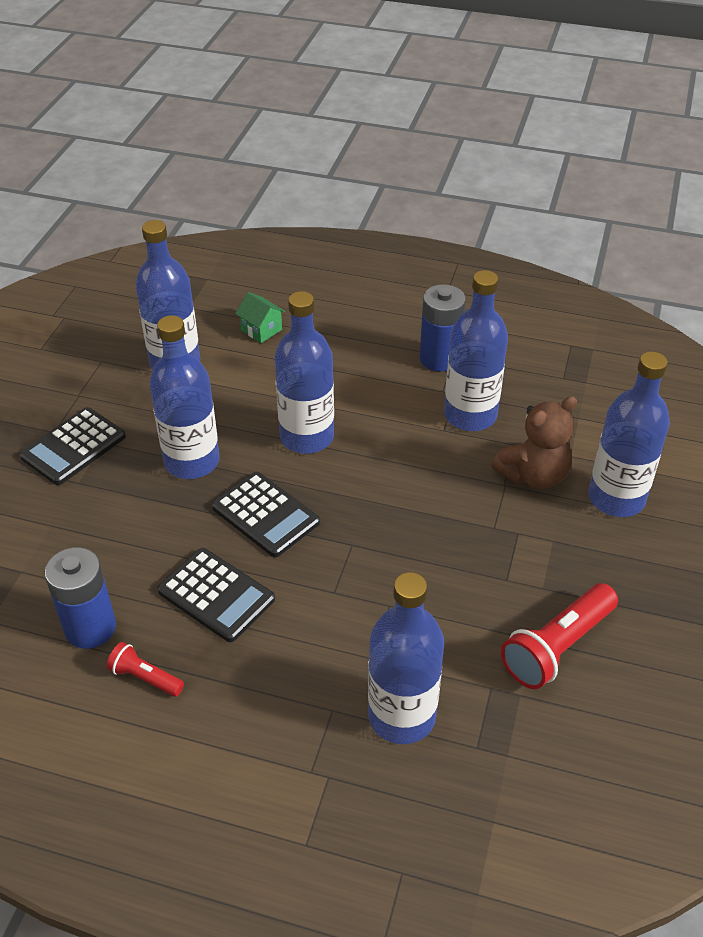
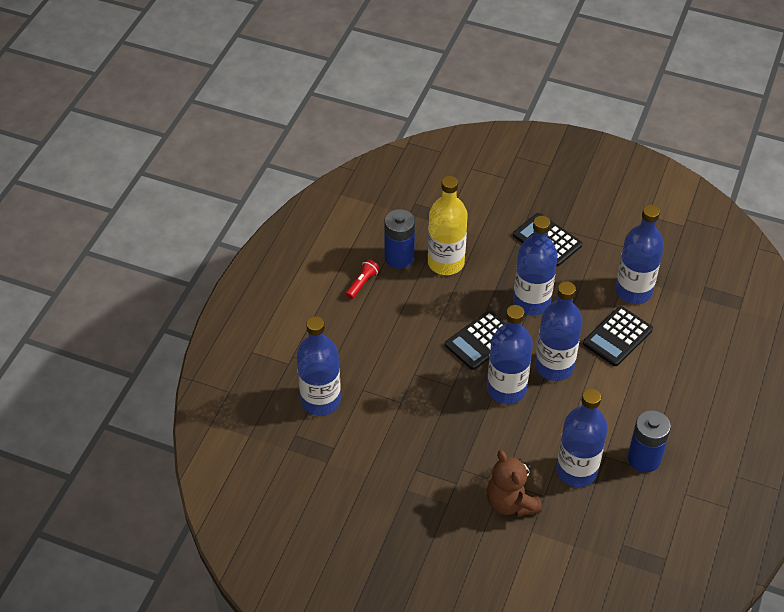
camera: 95 degrees right, 5 degrees up
(107, 564) = (446, 262): none -> yellow bottle
(216, 595) = (417, 315): black calculator -> black calculator (617, 337)
(261, 330) = (675, 343): green house -> none
(557, 647) = (358, 489): red flashlight -> none
(616, 498) = (485, 552): blue bottle -> blue bottle (506, 389)

